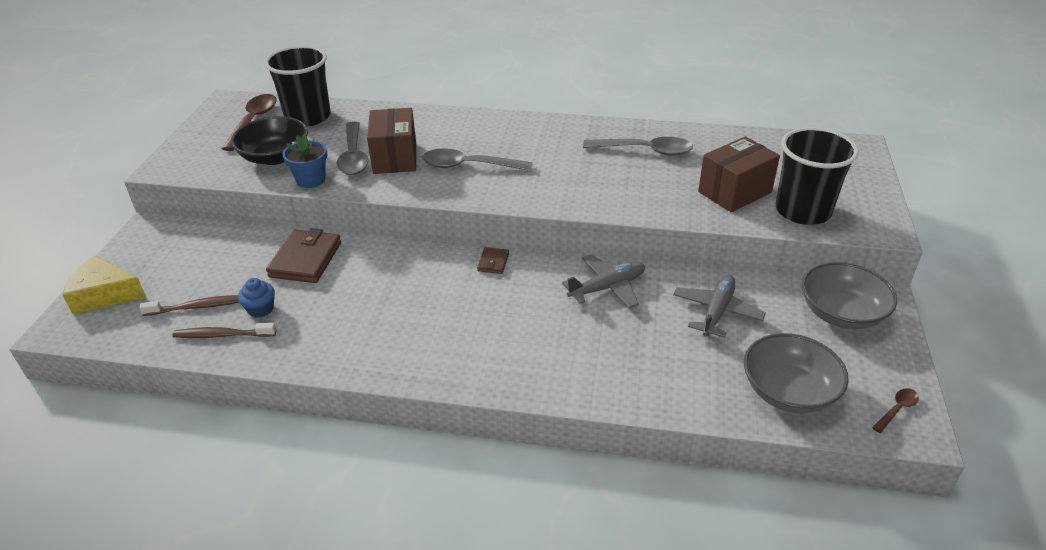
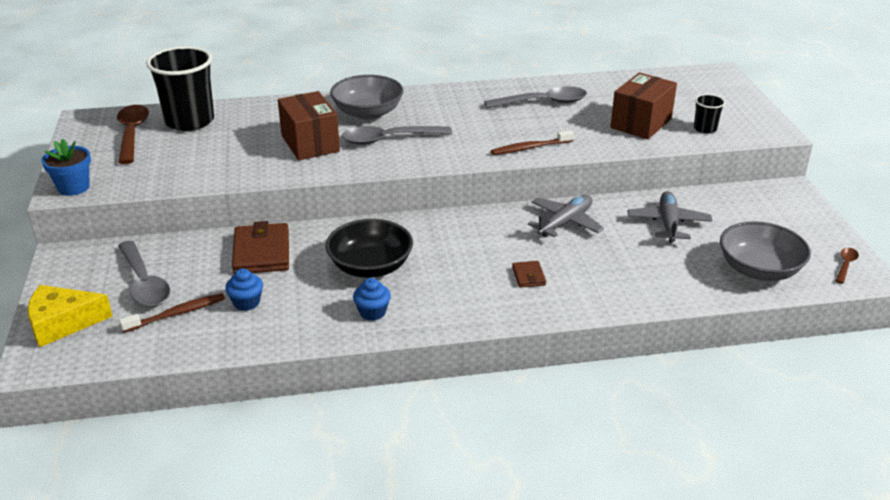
camera: 20 degrees left, 5 degrees down
(222, 335) = (223, 332): brown toothbrush -> brown toothbrush (530, 148)
(275, 157) = (182, 161): black bowl -> black bowl (370, 266)
(311, 180) = (237, 175): blue flower pot -> blue flower pot (73, 187)
(353, 156) = (266, 148): grey spoon -> grey spoon (144, 283)
(362, 346) = (372, 312): none -> blue cupcake
(493, 262) = (449, 222): brown wallet -> brown wallet (528, 276)
(803, 211) = (705, 129): black cup -> black cup, size x0.46
(841, 313) = (766, 206): grey bowl -> grey bowl (368, 113)

